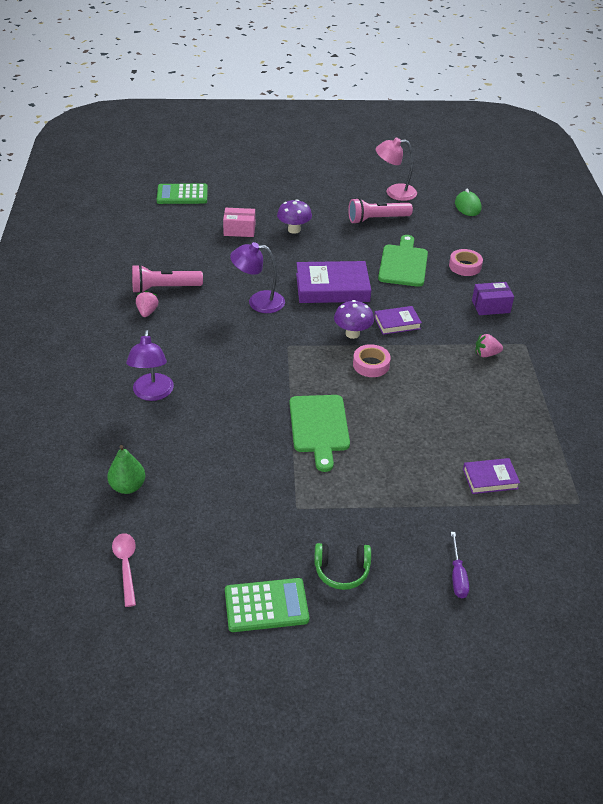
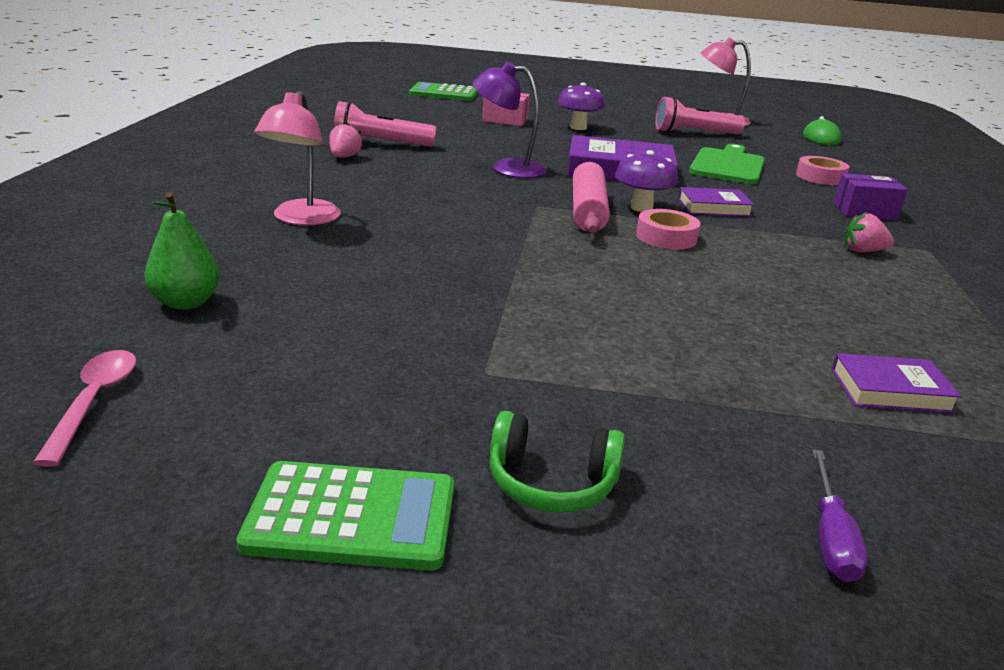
camera: 10 degrees right, 15 degrees down
(152, 394) = (301, 219): purple lamp -> pink lamp
(319, 427) = (562, 285): green cutting board -> none
(320, 345) = (587, 211): none -> pink rolling pin

